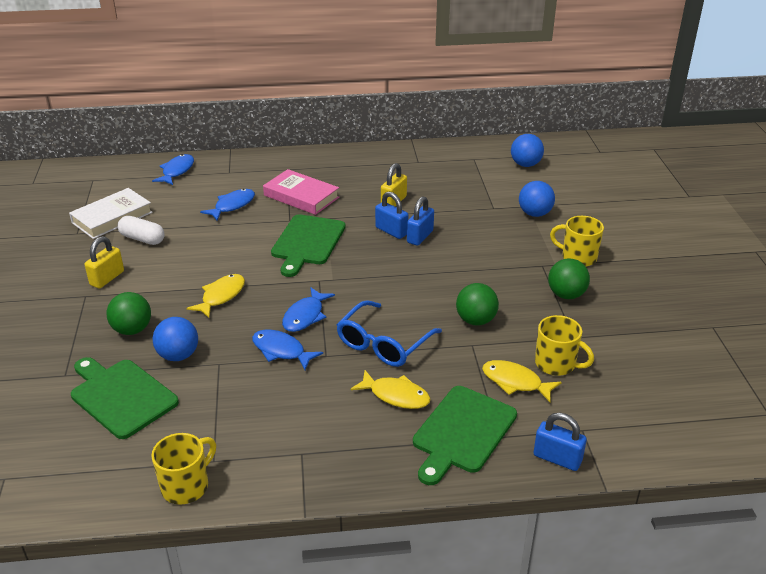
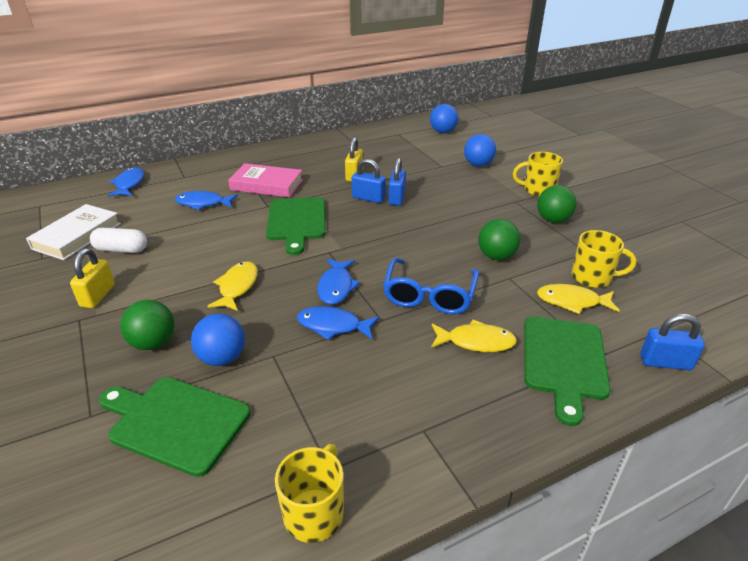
camera: 20 degrees left, 0 degrees up
(232, 205) = (203, 203): blue fish -> blue fish turned 105 degrees counterclockwise

